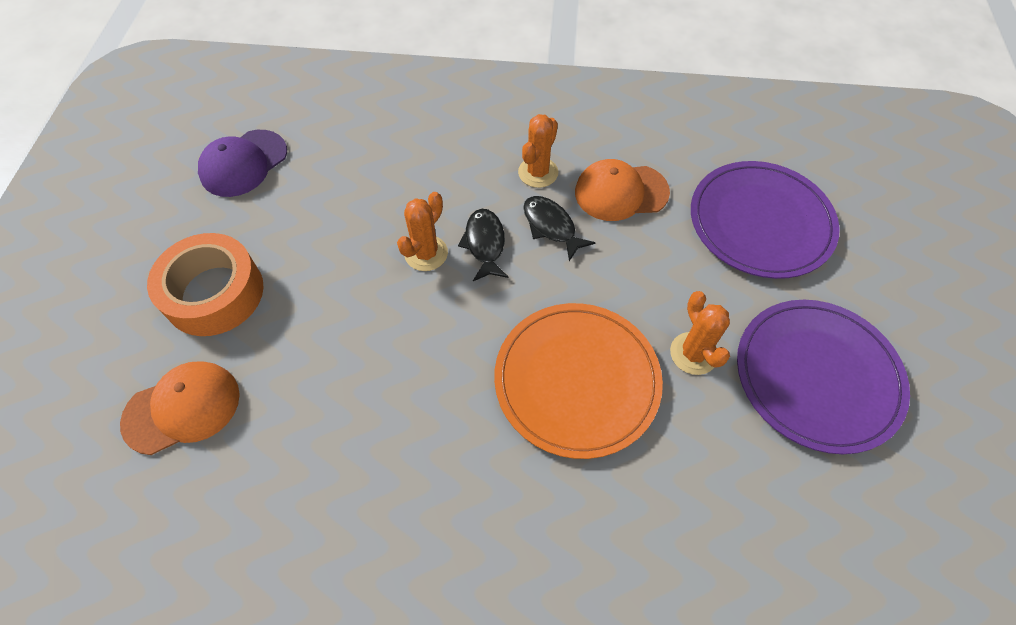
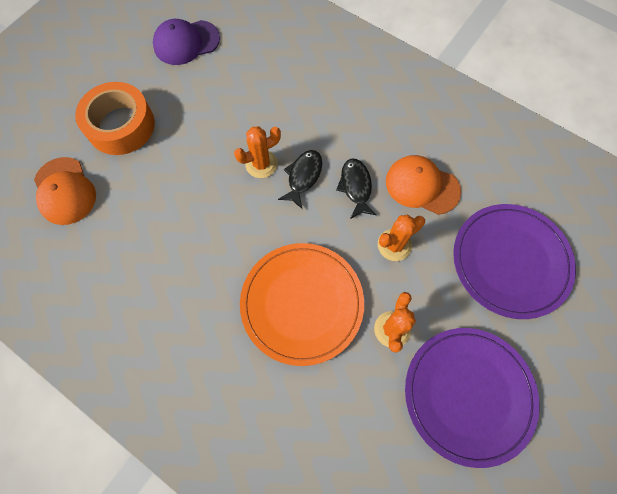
camera: 30 degrees right, 10 degrees up
(182, 408) = (65, 191): orange cap -> orange cap turned 60 degrees clockwise
(538, 172) = (373, 142): orange cactus -> orange cactus (394, 245)

